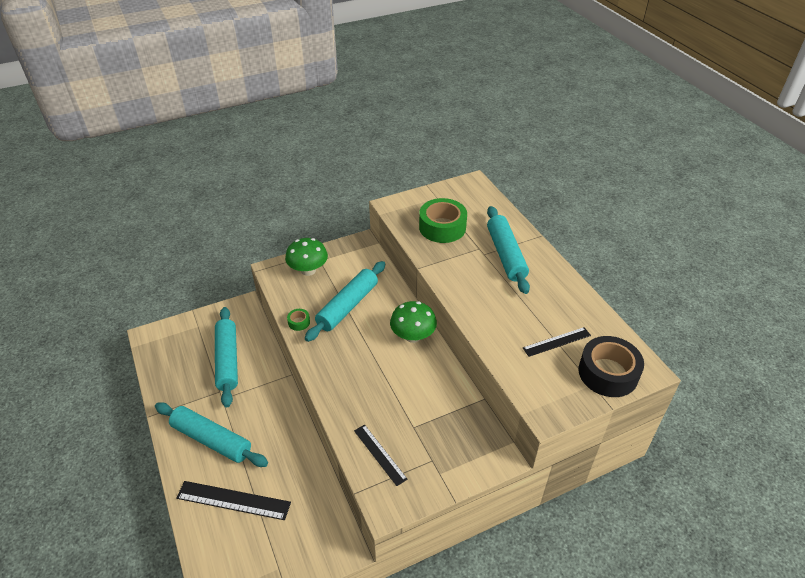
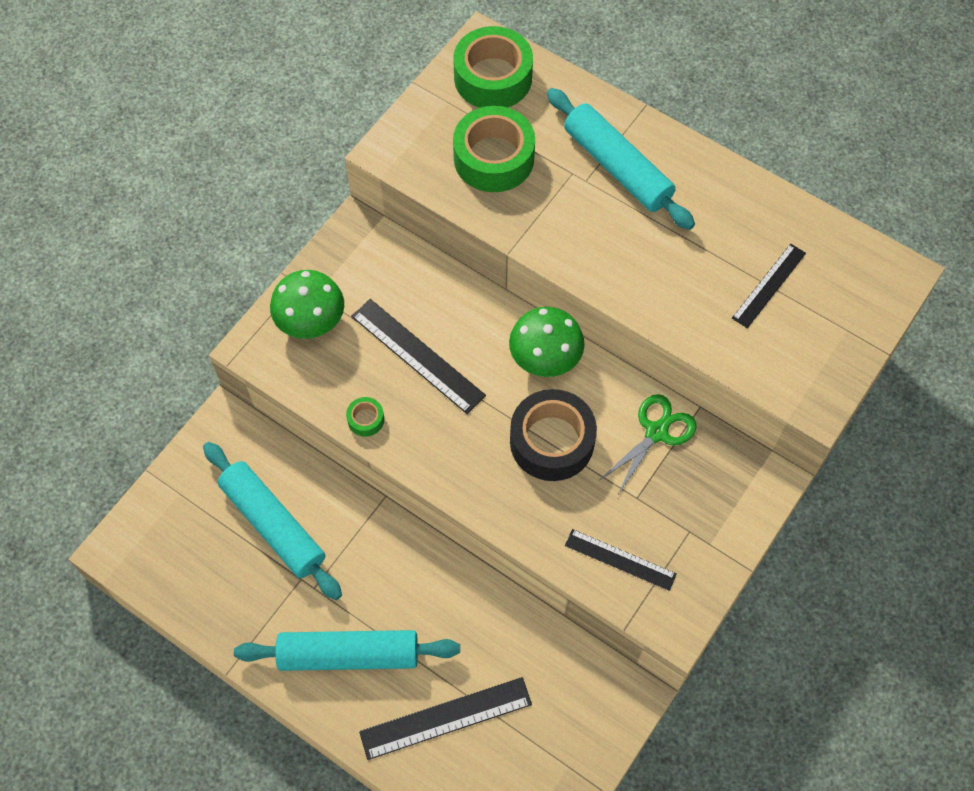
camera: 30 degrees left, 20 degrees up
(347, 306) = (417, 355): turquoise rolling pin -> black ruler
(449, 399) = (656, 432): none -> green scissors
(467, 196) = (493, 78): none -> green tape
(608, 373) = (856, 302): black tape -> black tape (552, 441)

